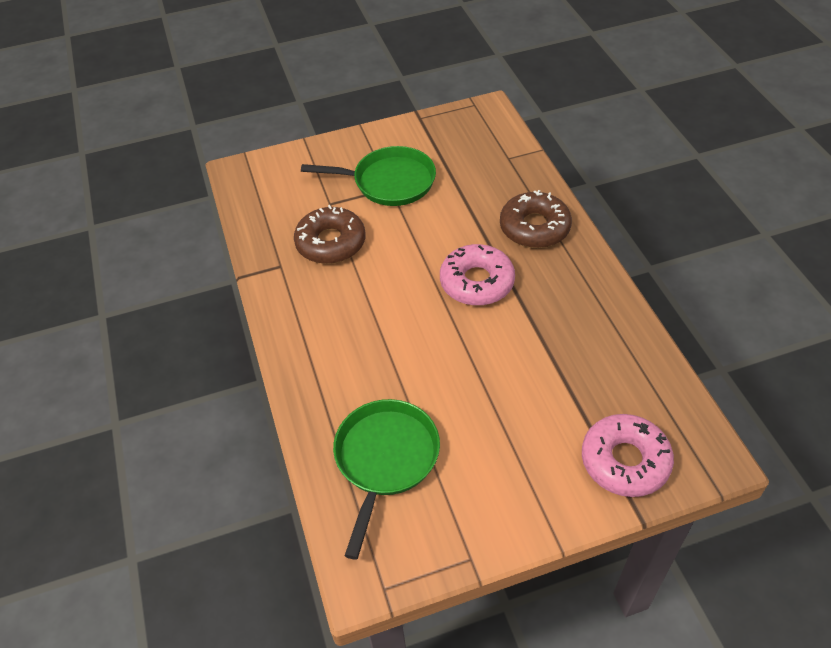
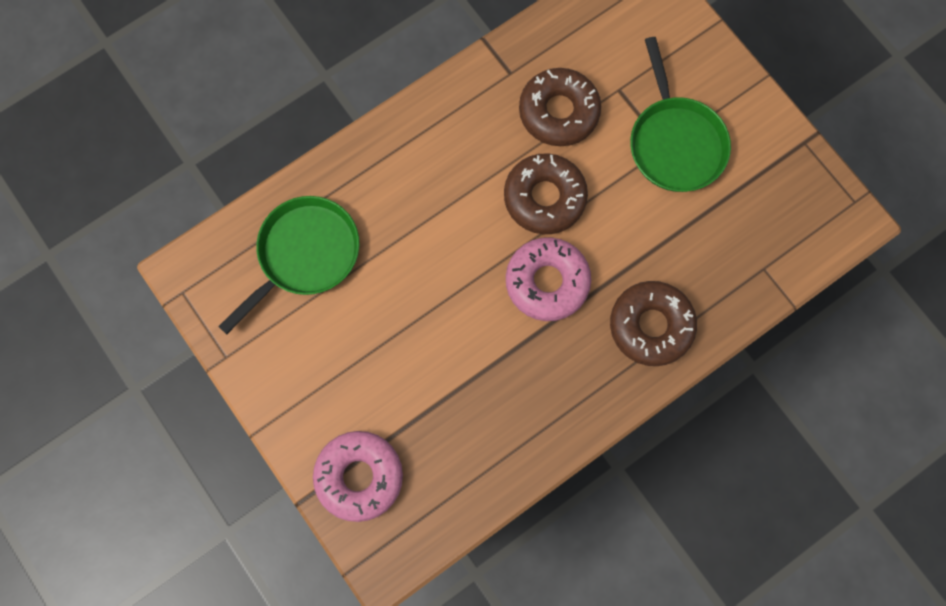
camera: 70 degrees right, 25 degrees up
(385, 459) = (304, 255): green pan -> green pan turned 45 degrees counterclockwise
(402, 268) = (544, 197): none -> brown donut

